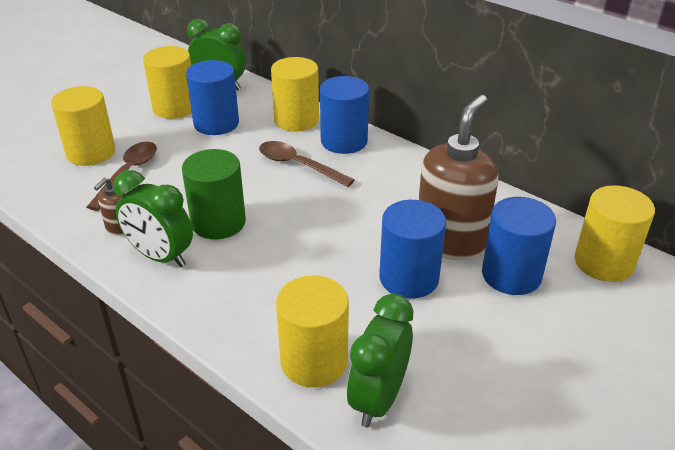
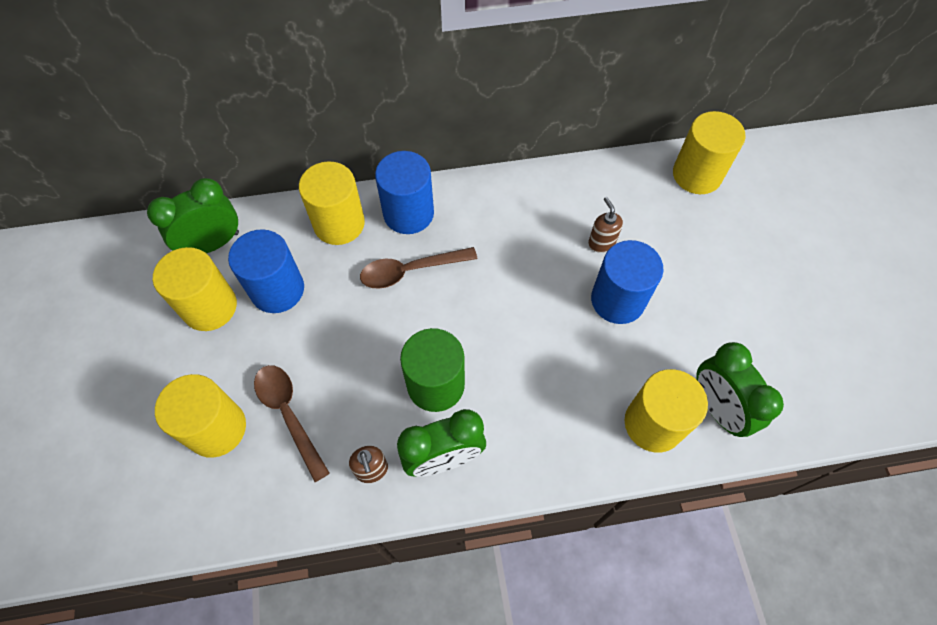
camera: 50 degrees left, 25 degrees up
(450, 242) = (601, 243): brown soap dispenser -> brown soap dispenser, size x0.43
(511, 275) = (665, 236): blue cylinder -> none

